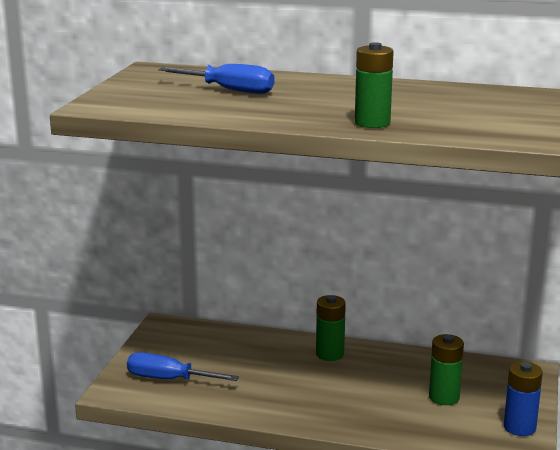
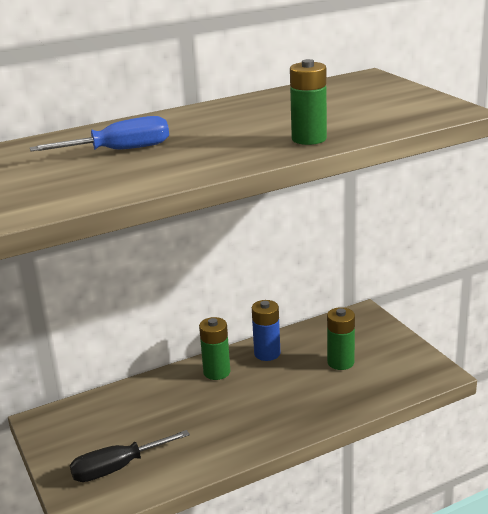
camera: 40 degrees left, 5 degrees up
(168, 379) = (117, 468): blue screwdriver -> black screwdriver
(519, 427) = (414, 358): blue battery -> blue battery (267, 353)

